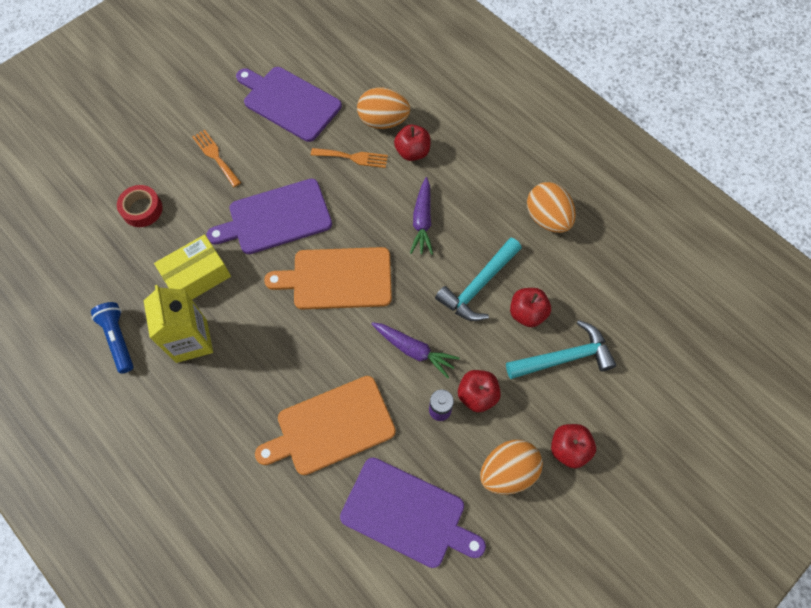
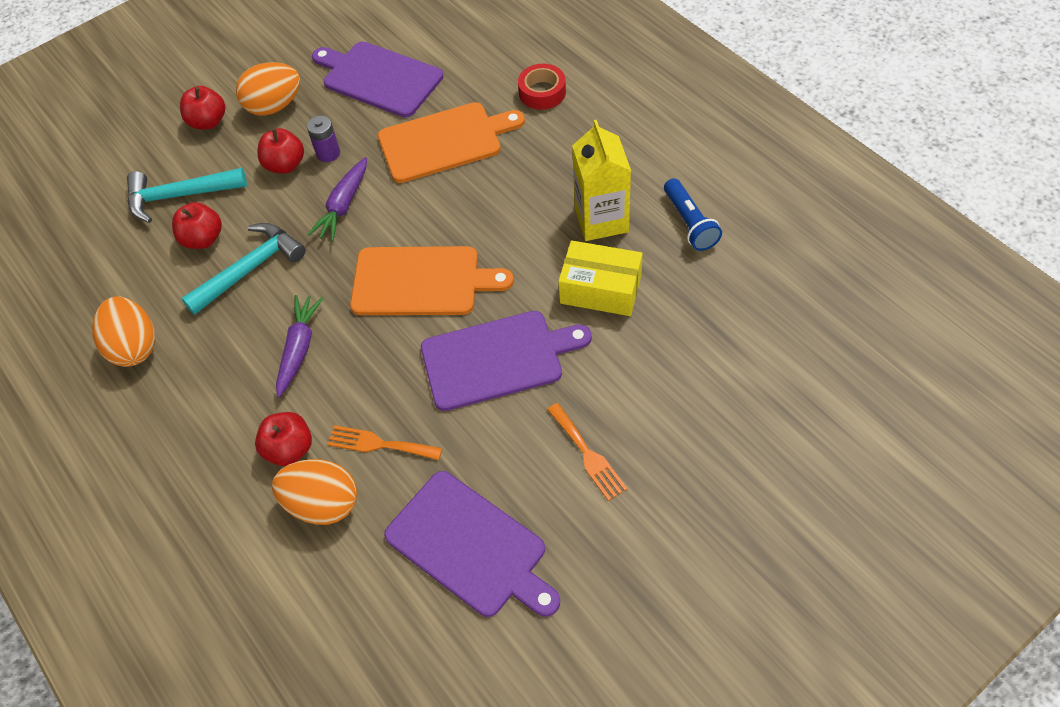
camera: 170 degrees left, 10 degrees down
(142, 209) = (688, 377): red tape -> red tape (542, 92)
(197, 276) = (600, 289): yellow box -> yellow box turned 45 degrees clockwise
(414, 350) = (343, 206): purple carrot -> purple carrot turned 105 degrees counterclockwise

